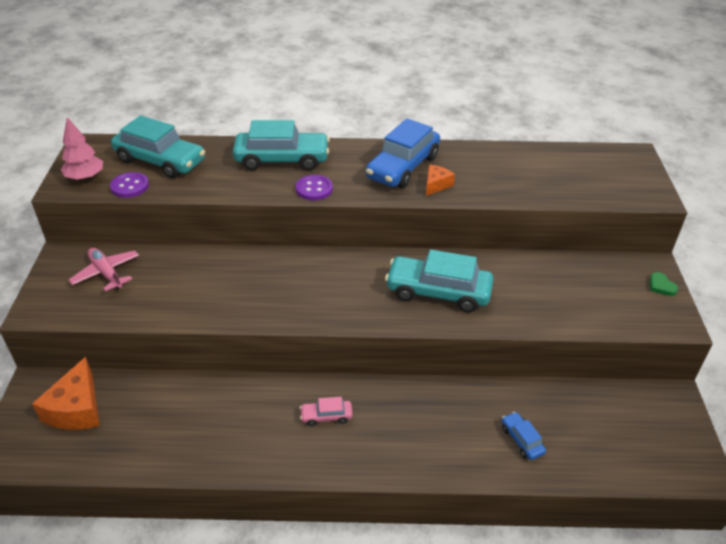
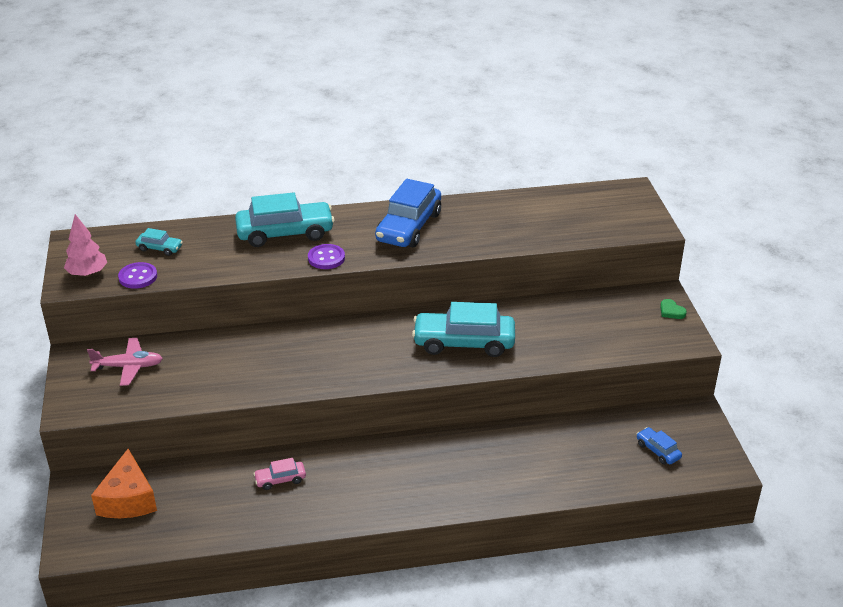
camera: 10 degrees left, 5 degrees down
(106, 273) = (128, 367): pink plane -> pink plane turned 135 degrees clockwise
(160, 161) = (159, 248): turquoise car -> turquoise car, size x0.47
(326, 416) = (376, 472): pink car -> pink car (280, 479)
(436, 185) = (445, 240): orange cheese -> none
(521, 440) = (563, 466): blue car -> blue car (658, 451)

